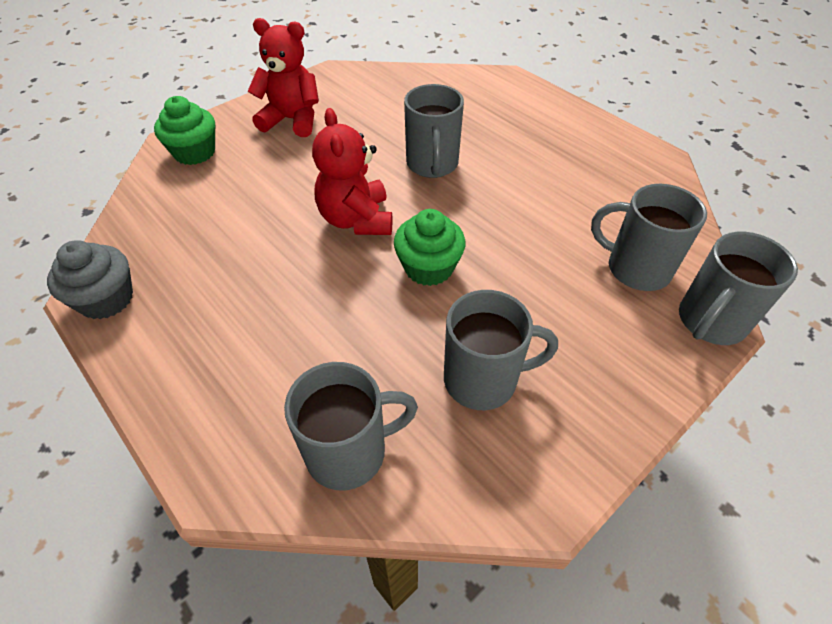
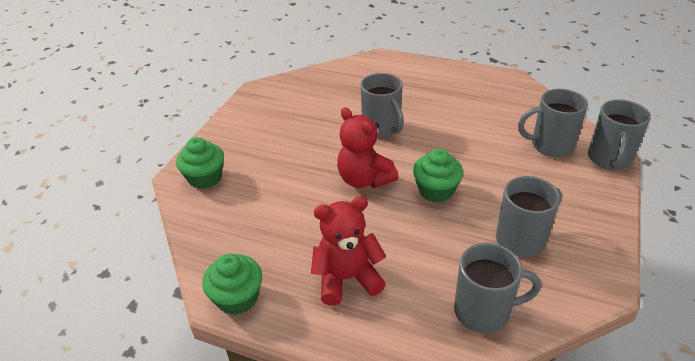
camera: 25 degrees left, 10 degrees down
(106, 299) = (237, 297): grey cupcake -> green cupcake
(292, 120) = (258, 131): red teddy bear -> red teddy bear (347, 278)
(349, 452) = (484, 311): grey mug -> grey mug turned 45 degrees clockwise

